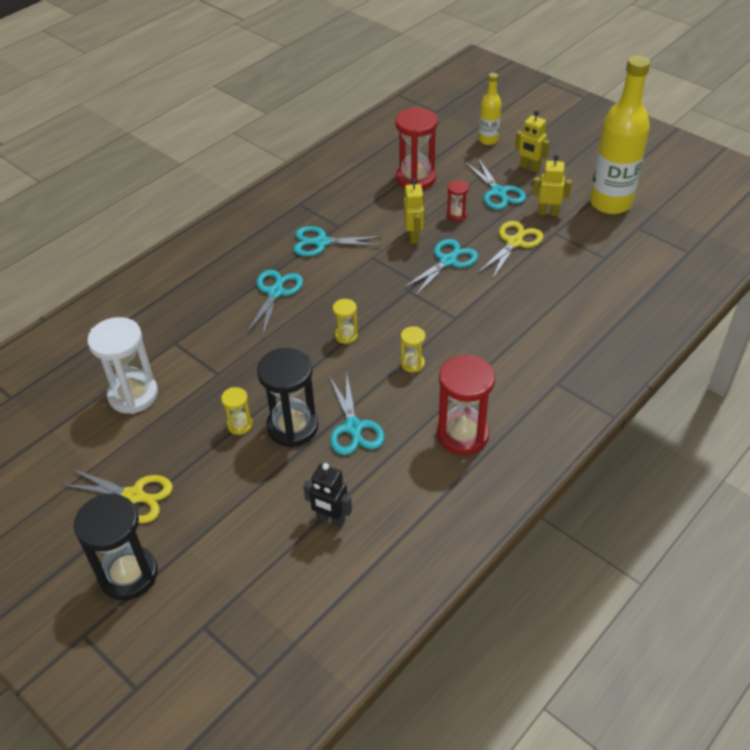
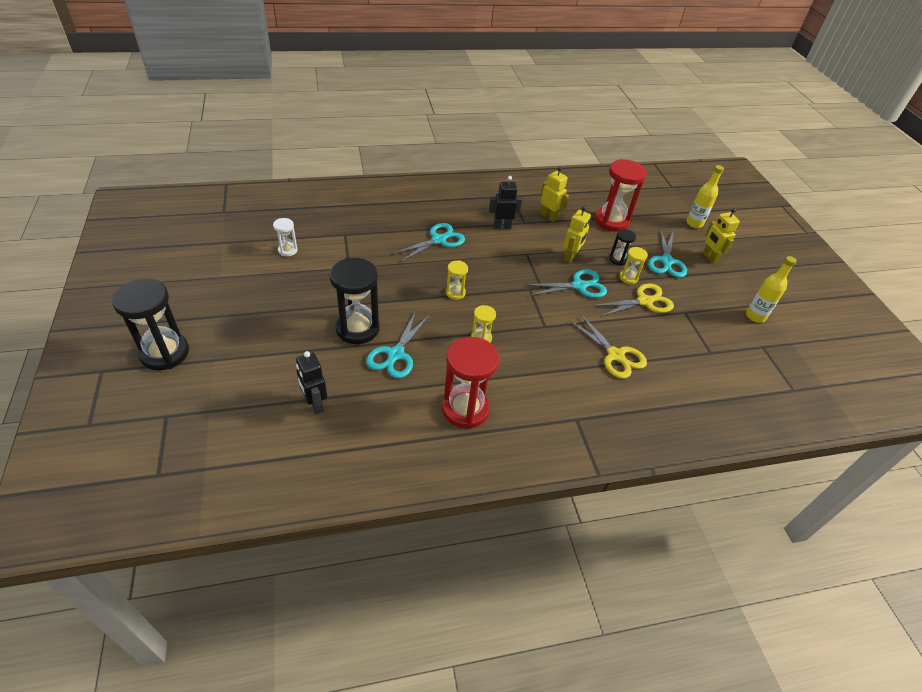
camera: 30 degrees right, 0 degrees up
(133, 395) = (287, 250): white hourglass -> white hourglass, size x0.49
(134, 496) = (221, 309): yellow scissors -> yellow scissors (615, 355)
(240, 425) = (327, 306): yellow hourglass -> yellow hourglass (628, 278)
(321, 242) = (502, 226): turquoise scissors -> black robot
(456, 215) = (618, 259): red hourglass -> black hourglass
(548, 212) = (694, 295): yellow robot -> yellow robot (549, 216)
(610, 203) = (755, 316): yellow bottle -> yellow bottle, size x0.50

